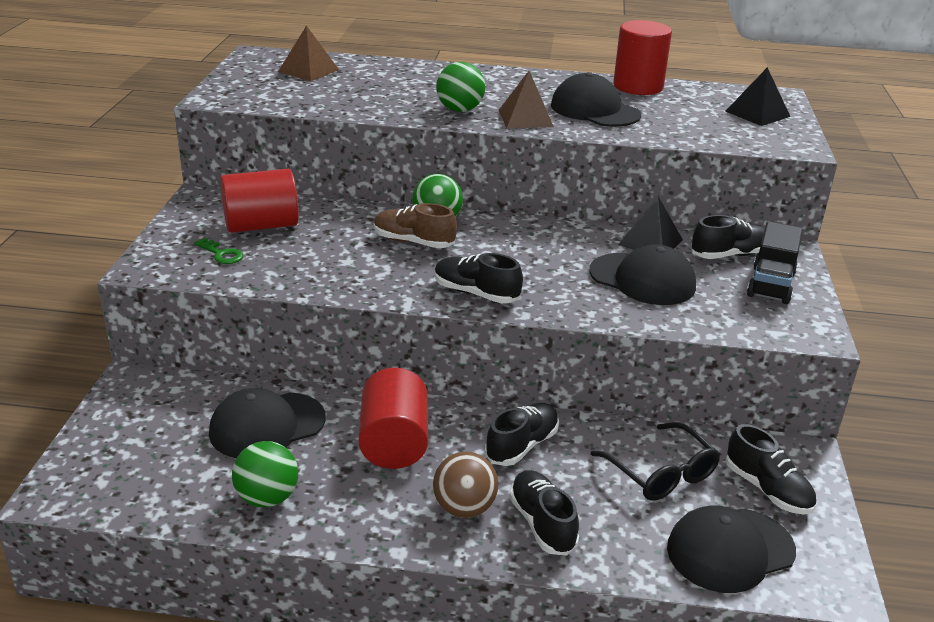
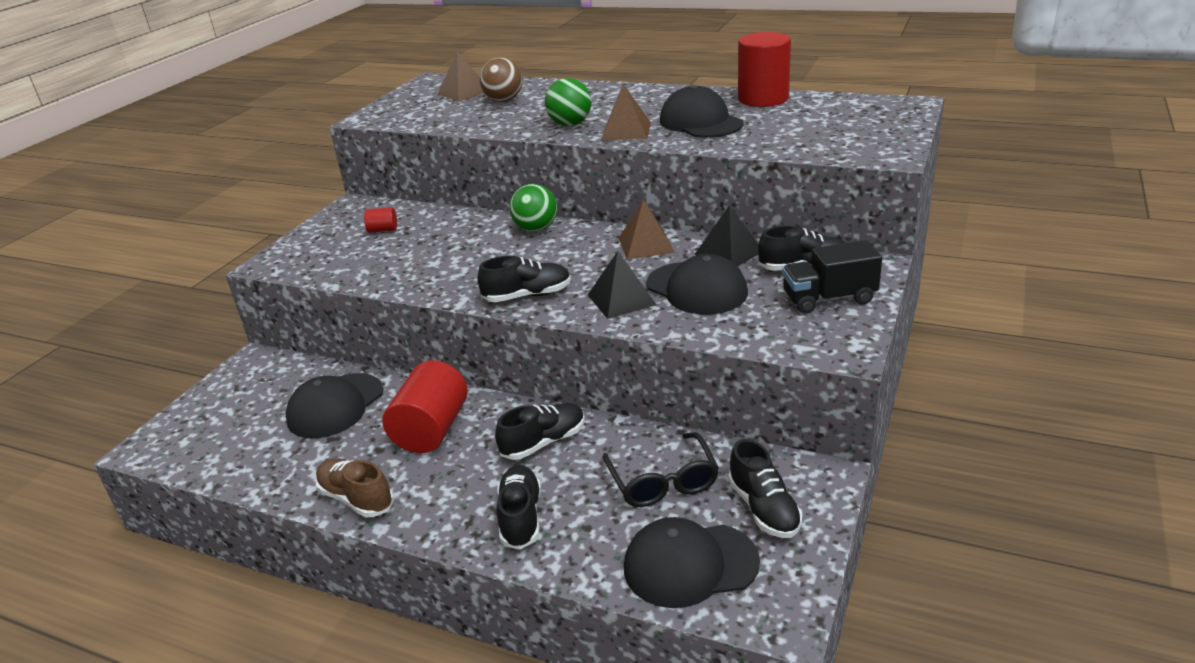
camera: 20 degrees right, 0 degrees up
(221, 254) = (335, 254): green key -> none
(261, 225) = (383, 230): red cylinder -> red cylinder, size x0.46
(267, 426) = (335, 406): black cap -> black cap turned 45 degrees counterclockwise
(267, 498) = (300, 468): green ball -> none
(413, 242) = (502, 247): brown shoe -> brown shoe (356, 499)
(464, 508) = (459, 495): brown ball -> brown ball (504, 100)
(476, 293) = (527, 296): black shoe -> black shoe turned 120 degrees clockwise
(563, 236) = (646, 245): none -> brown pyramid
(757, 114) = (871, 123): black pyramid -> black pyramid (621, 299)
(771, 285) = (829, 299): black truck -> black truck turned 45 degrees clockwise

